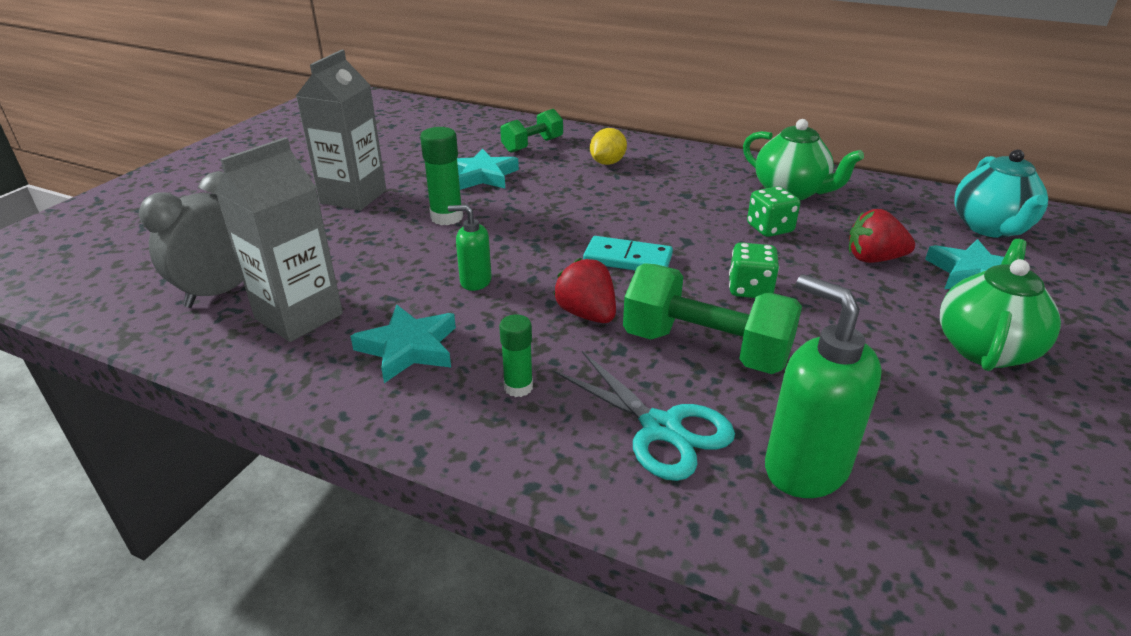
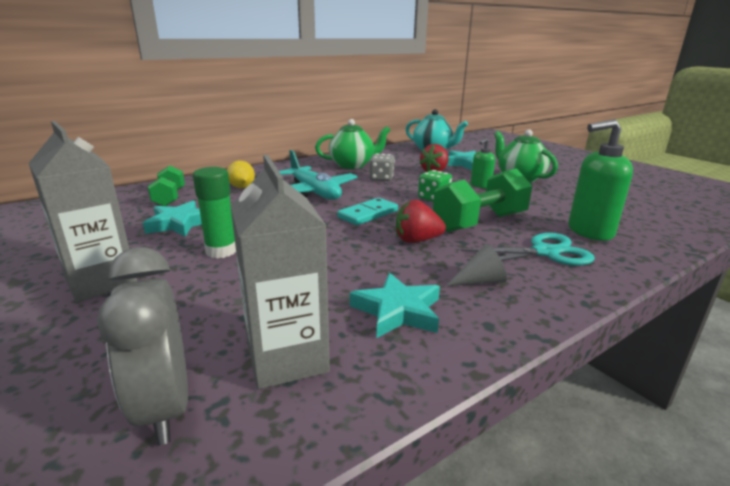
camera: 60 degrees left, 10 degrees down
(475, 281) = (333, 263): green soap dispenser -> green soap dispenser (480, 185)
(518, 387) = (480, 281): green glue stick -> grey cone
(650, 204) = (314, 192): none -> turquoise plane
(769, 228) = (381, 178): green dice -> grey dice

